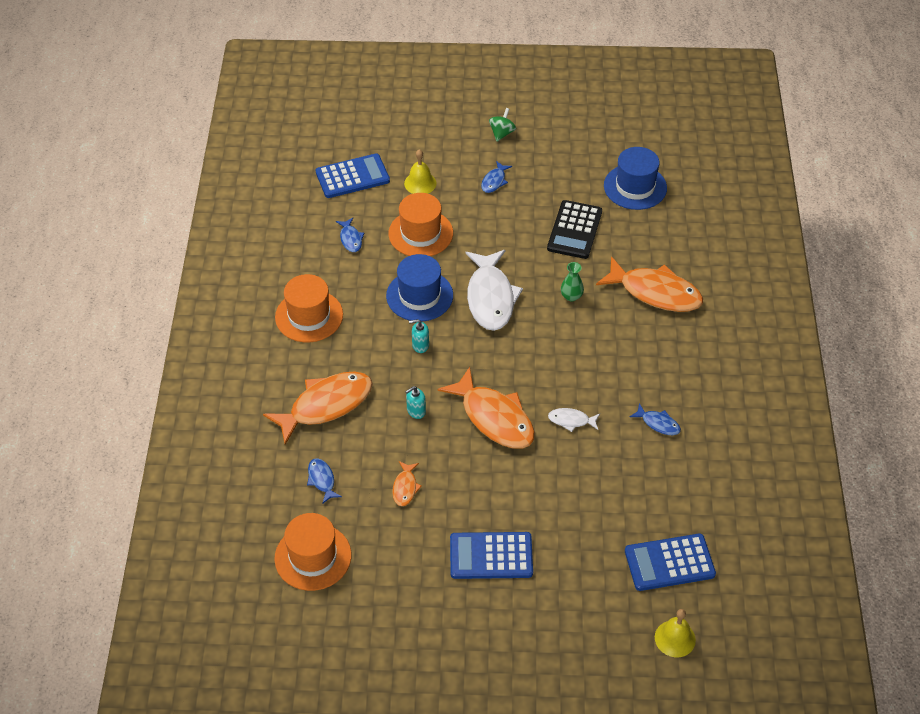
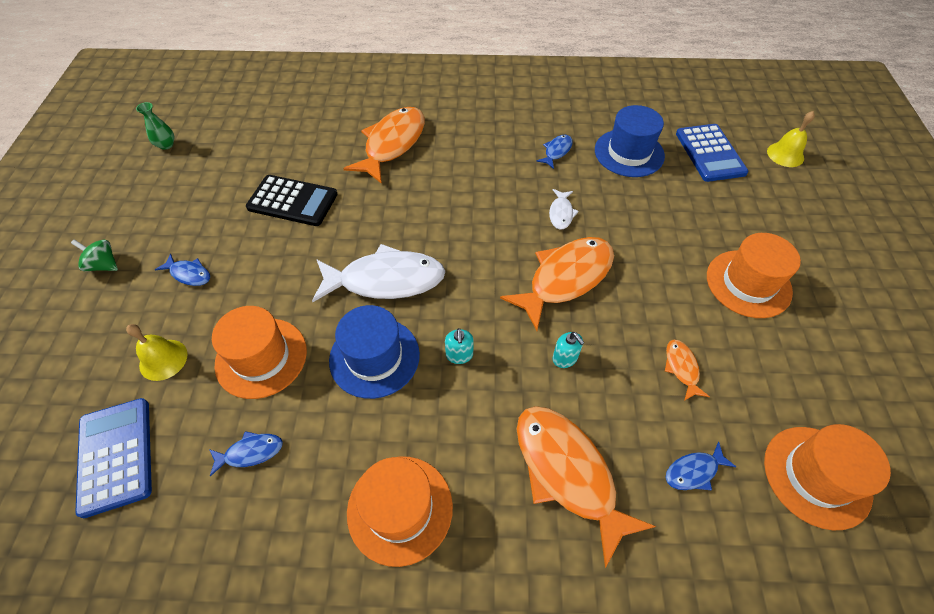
camera: 90 degrees left, 5 degrees up
(405, 487) = (681, 368): orange fish -> orange fish turned 105 degrees counterclockwise
(491, 556) = (748, 283): blue calculator -> orange hat
(571, 296) = (391, 207): green vase -> green vase (166, 145)
(635, 187) = (240, 151): blue hat -> blue hat (629, 153)

